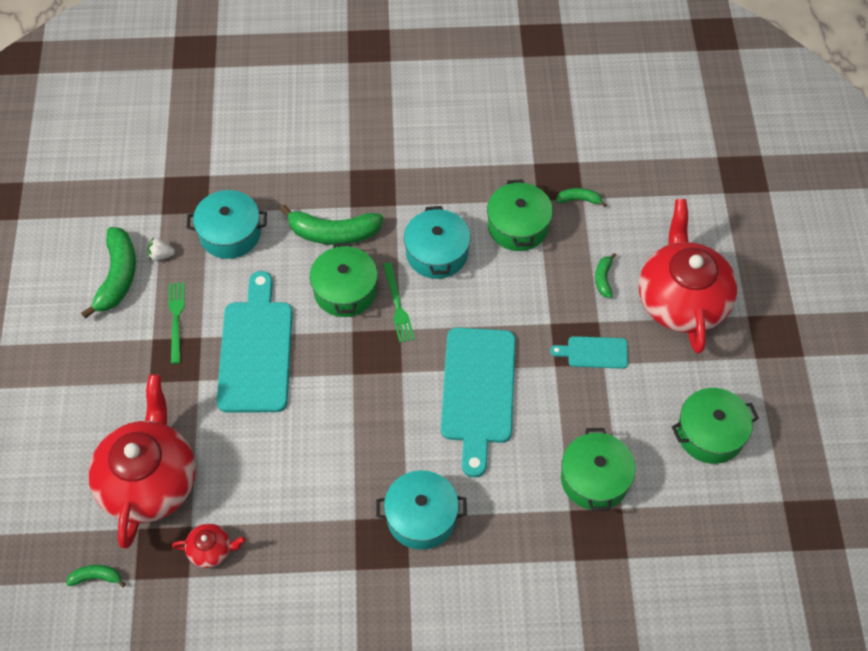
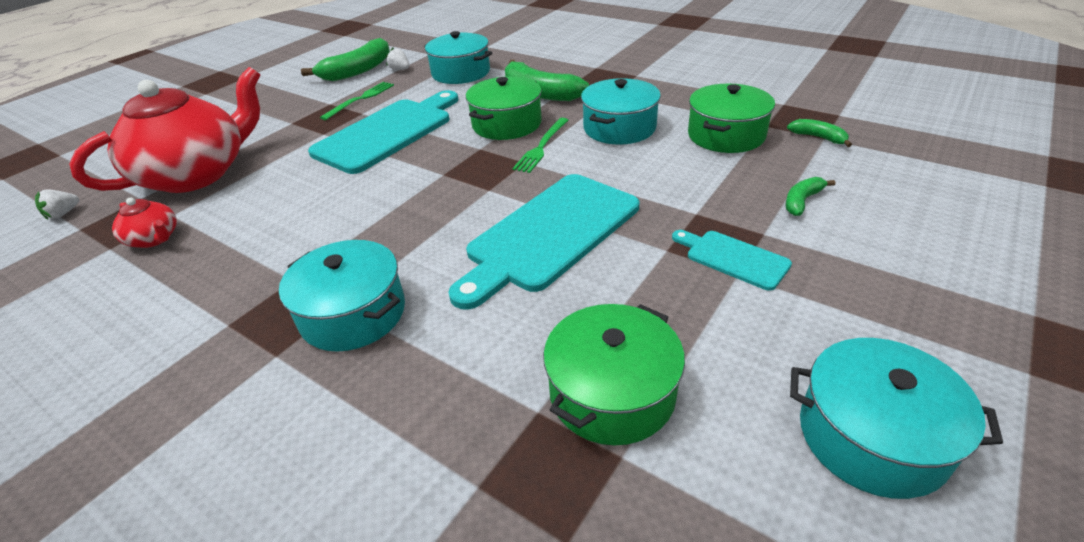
camera: 40 degrees right, 20 degrees down
(96, 577) = (63, 214): green banana -> white strawberry
(681, 300) = (914, 257): red teapot -> none
(710, 433) = (872, 436): green pot -> turquoise pot

